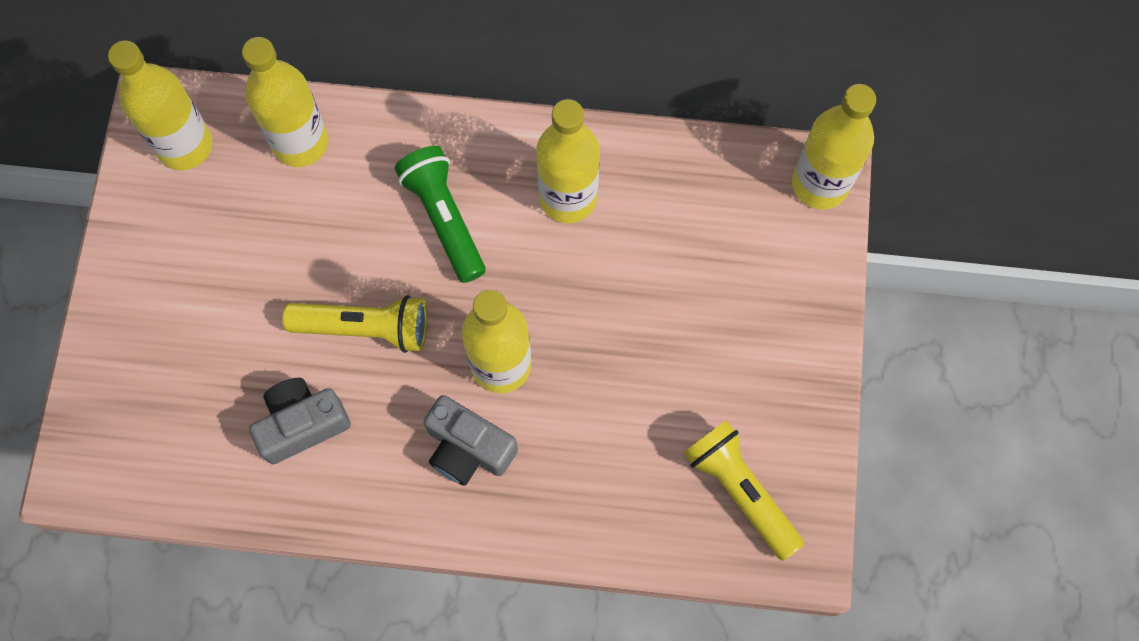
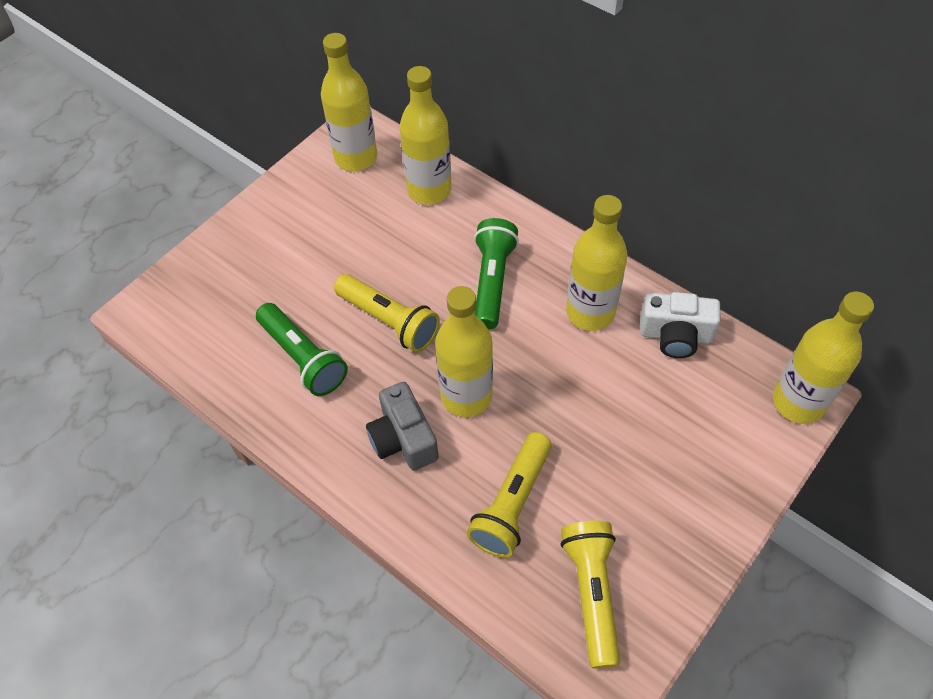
camera: 35 degrees right, 15 degrees down
(302, 424) = (303, 358): grey camera -> green flashlight
(616, 450) = (512, 504): none -> yellow flashlight
(667, 176) = (675, 335): none -> white camera

